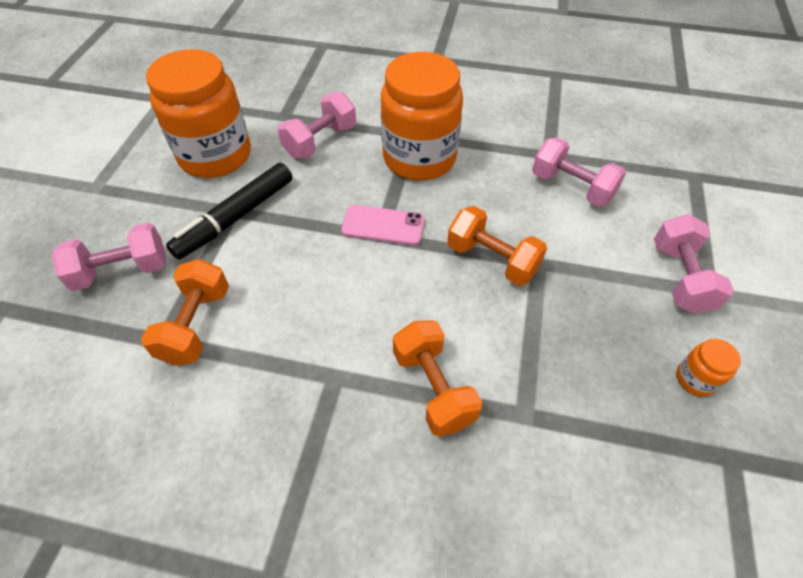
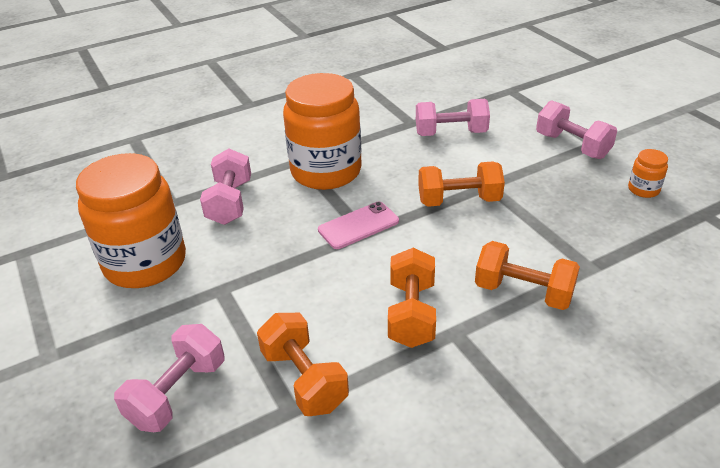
camera: 40 degrees left, 15 degrees down
(236, 217) = (231, 291): black marker -> none
(325, 333) = (411, 314): none -> orange dumbbell

